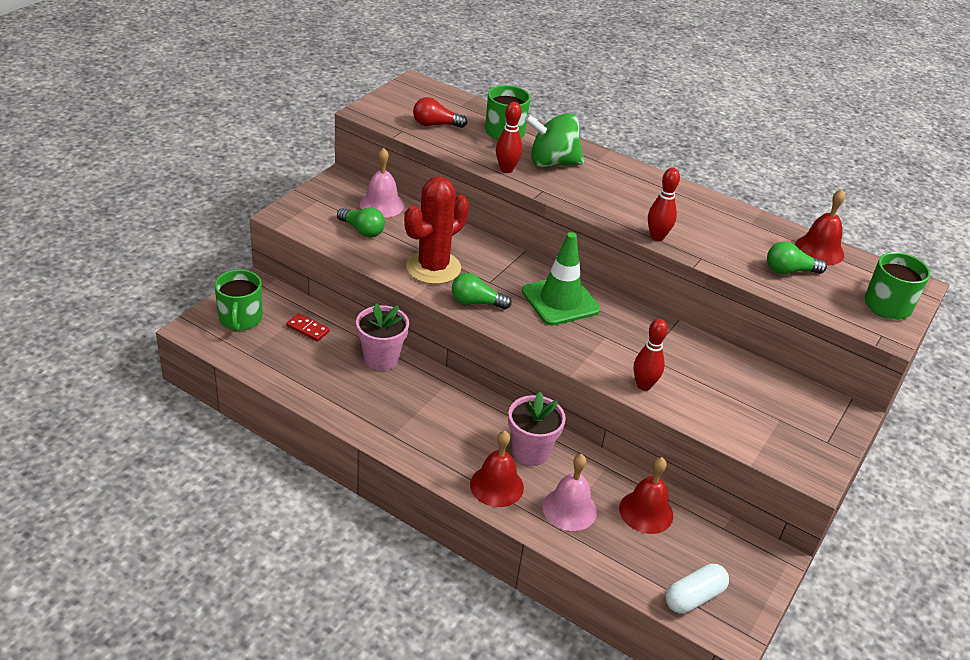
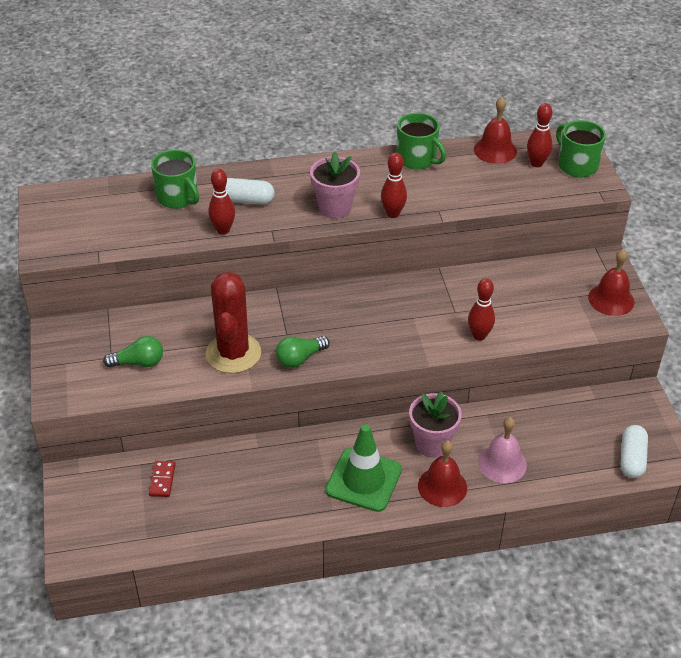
camera: 40 degrees left, 5 degrees up
(240, 319) = (99, 515): green mug -> green mug (417, 159)
(307, 329) = (162, 480): red domino -> red domino turned 75 degrees counterclockwise
(381, 359) = (248, 458): pink flower pot -> pink flower pot (334, 208)
(382, 204) = (122, 328): pink bell -> none
(435, 125) = (116, 227): red light bulb -> none
(552, 162) = (246, 200): green spinning top -> white capsule
(560, 301) = (351, 312): green traffic cone -> green traffic cone (363, 480)
(646, 512) = (544, 425): red bell -> red bell (611, 299)
(789, 271) = (498, 180): green light bulb -> none
(847, 281) = (536, 163): none -> red bowling pin

